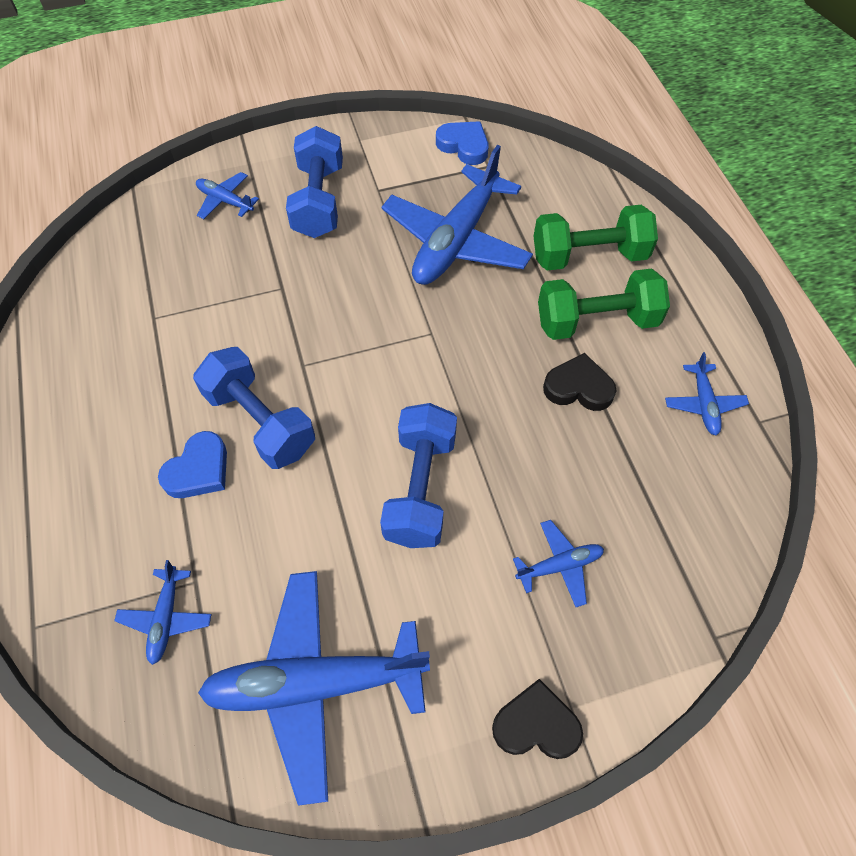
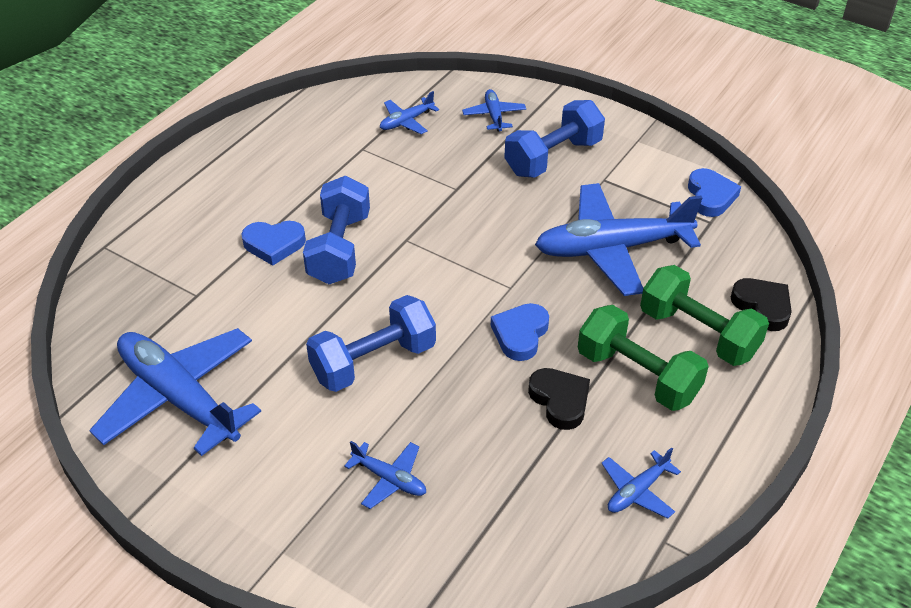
camera: 50 degrees right, 15 degrees down
(166, 618) = (160, 299): blue plane -> blue plane (406, 121)
(488, 363) = (520, 334): none -> blue heart
(536, 725) = (251, 537): black heart -> black heart (762, 306)

